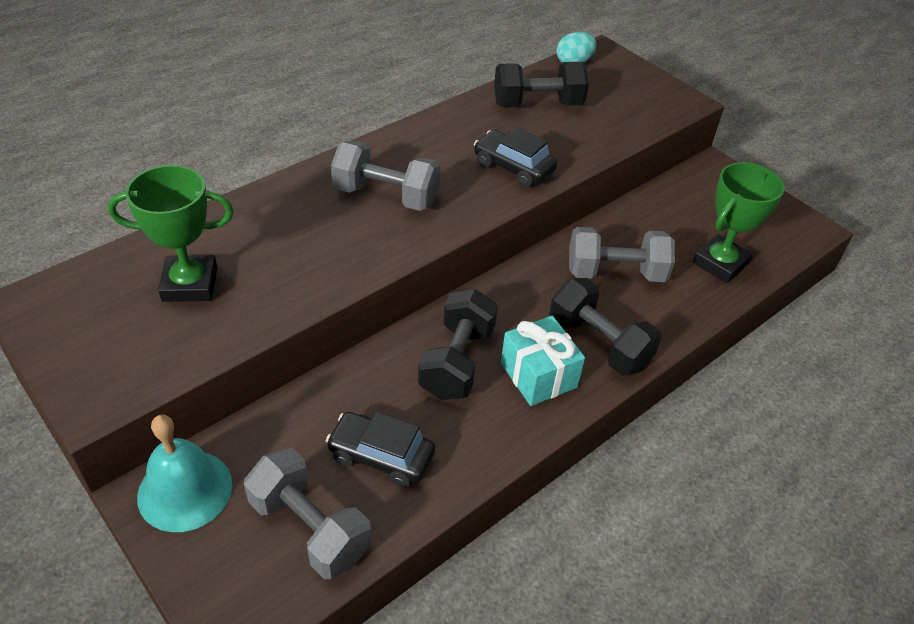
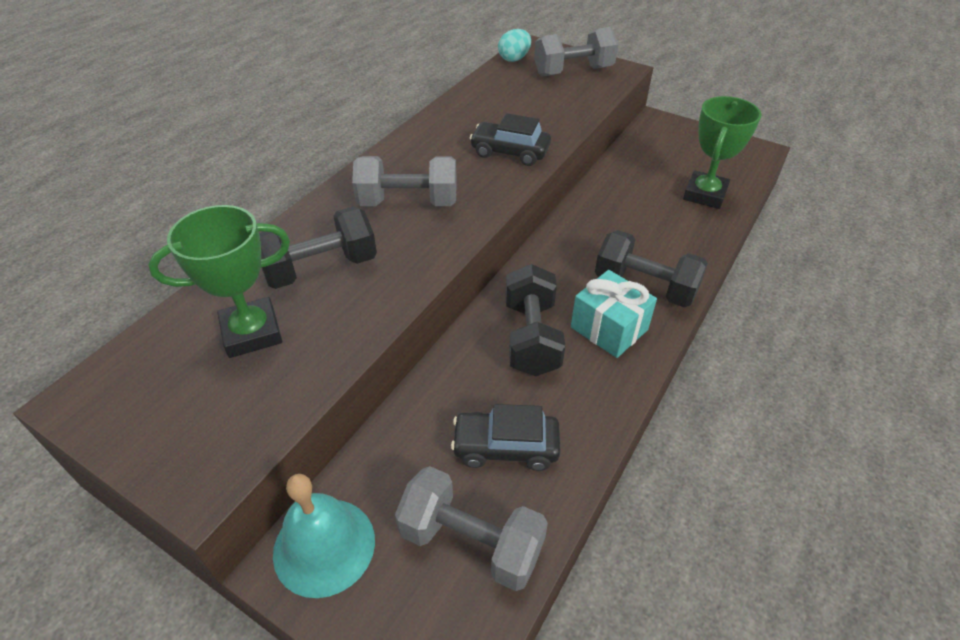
camera: 15 degrees left, 0 degrees up
(537, 104) = (502, 97): black dumbbell -> black dumbbell (320, 268)
(615, 273) = (626, 224): grey dumbbell -> grey dumbbell (573, 71)

